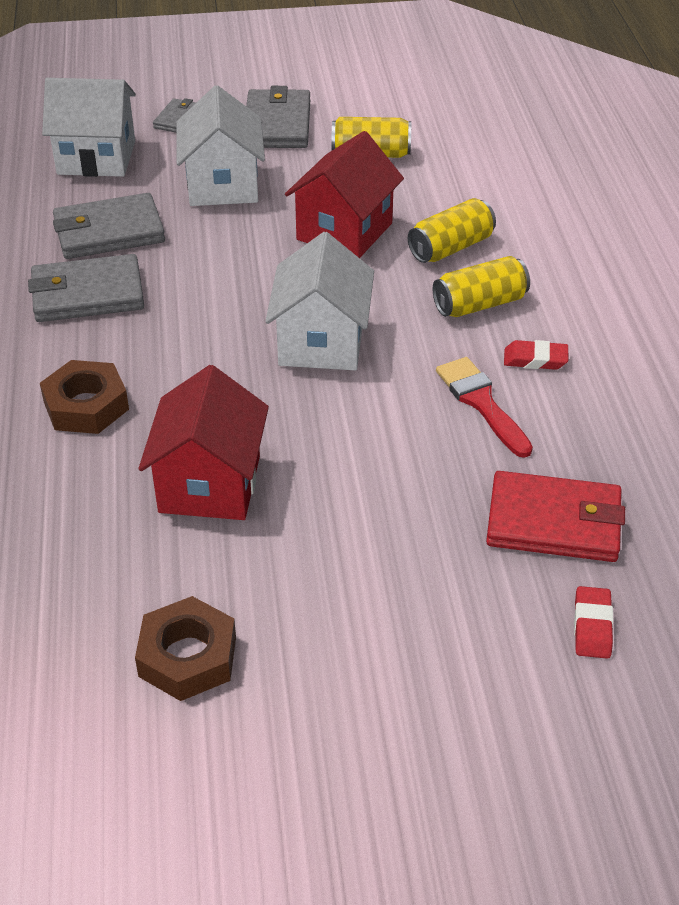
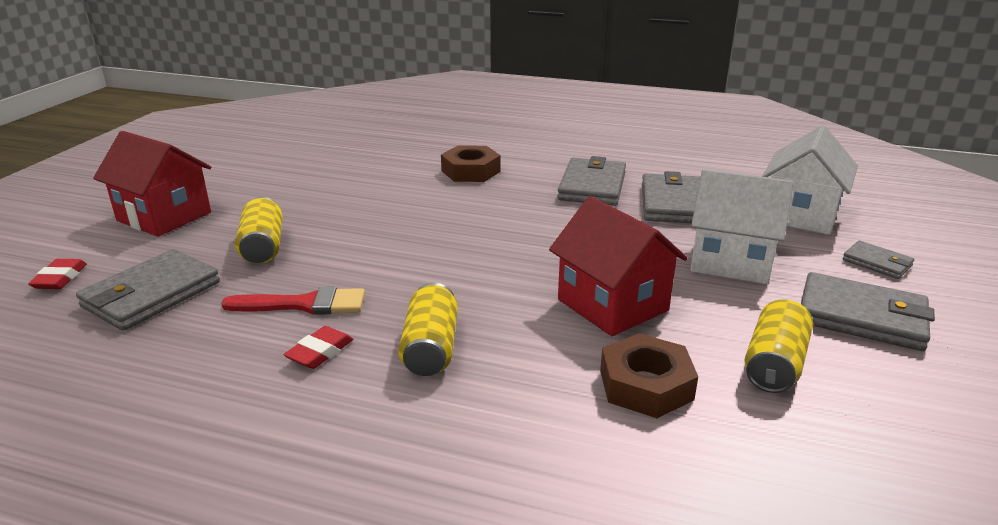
camera: 115 degrees right, 15 degrees down
(187, 657) = (249, 167): brown nut -> brown nut (645, 385)
(210, 484) = (358, 191): red house -> red house (164, 216)
(321, 342) = (455, 255): white house -> none
(451, 247) = (540, 361): yellow can -> yellow can (263, 246)
(554, 522) = (151, 294): red wallet -> grey wallet
(592, 626) = (60, 278): red eraser -> red eraser turned 60 degrees clockwise

